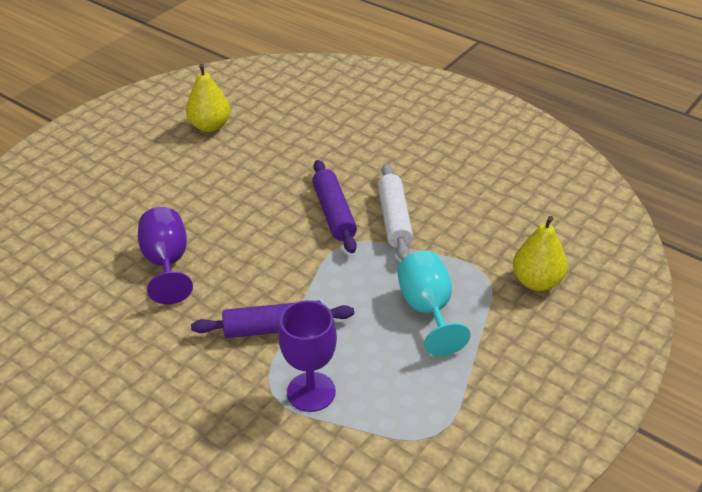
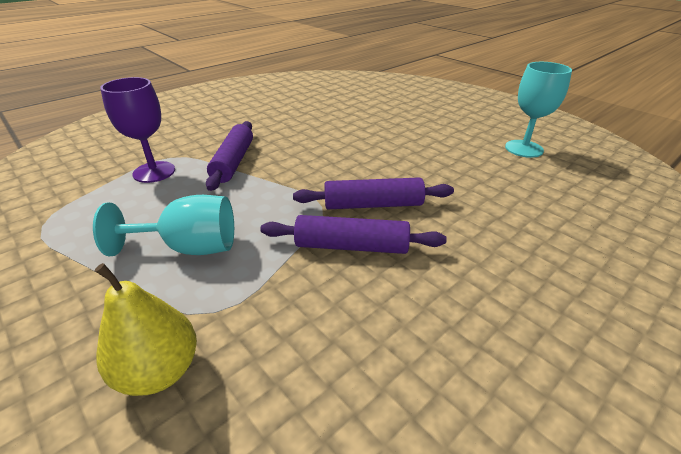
camera: 100 degrees right, 5 degrees down
(167, 263) = (332, 127): purple goblet -> none
(210, 126) = (524, 149): yellow pear -> turquoise goblet
(394, 219) = (351, 246): white rolling pin -> purple rolling pin

